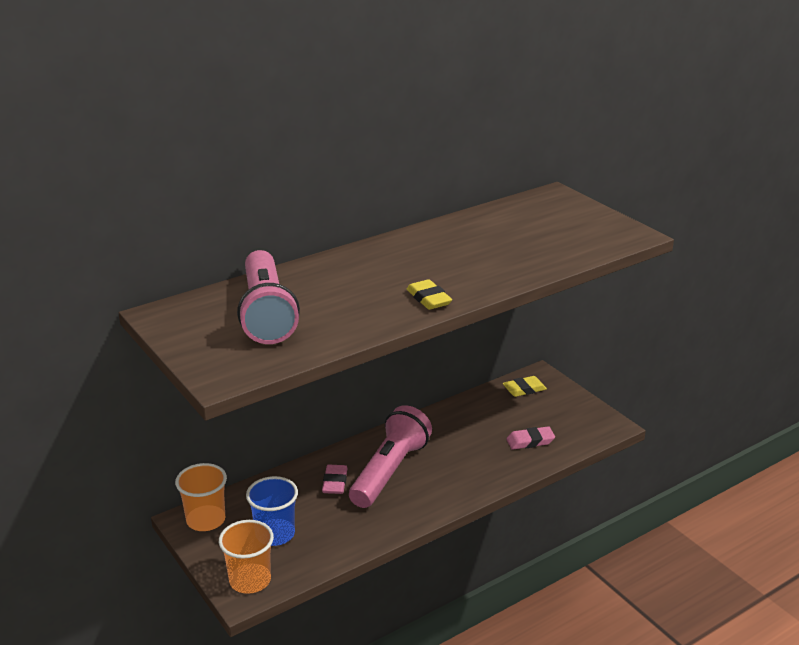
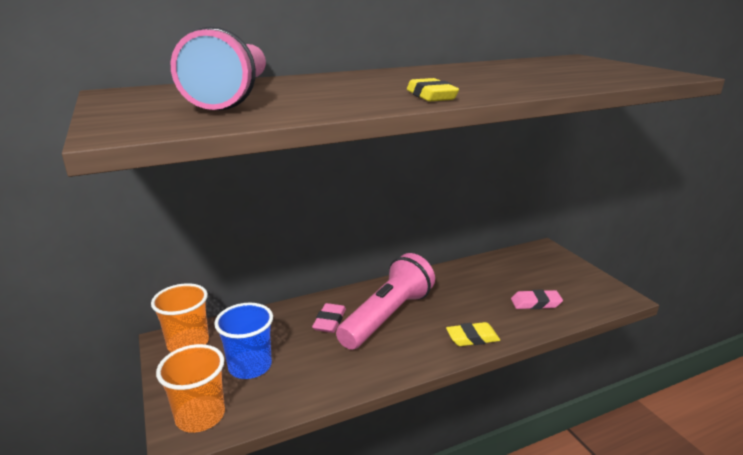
camera: 10 degrees right, 5 degrees down
(524, 389) = (530, 258): yellow eraser -> yellow eraser (472, 338)

